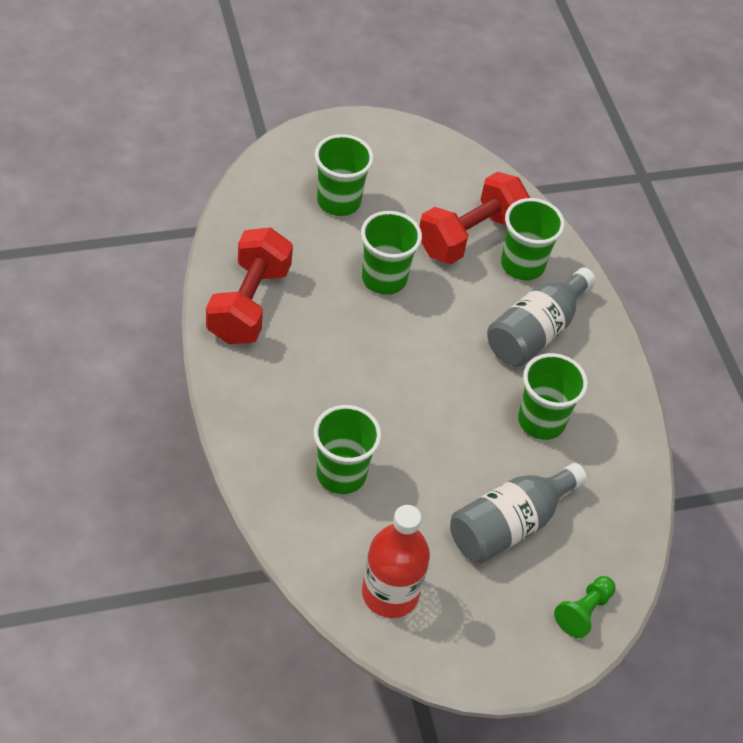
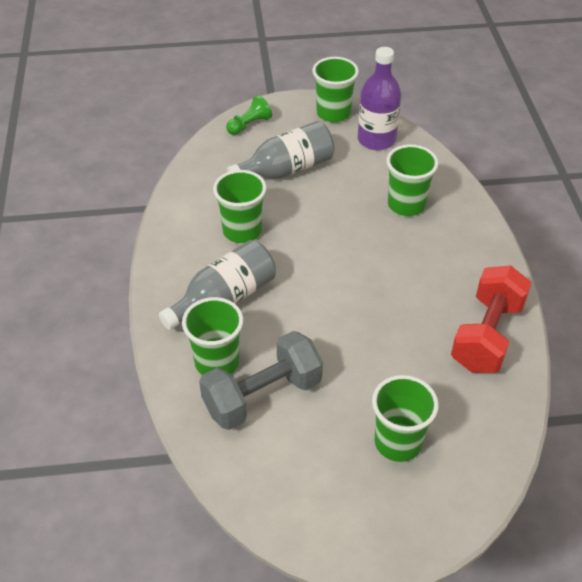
camera: 165 degrees left, 5 degrees down
(384, 279) = (357, 354): green cup -> green cup (333, 113)
(390, 593) = (376, 140): red bottle -> purple bottle
(470, 236) = (262, 396): red dumbbell -> grey dumbbell

